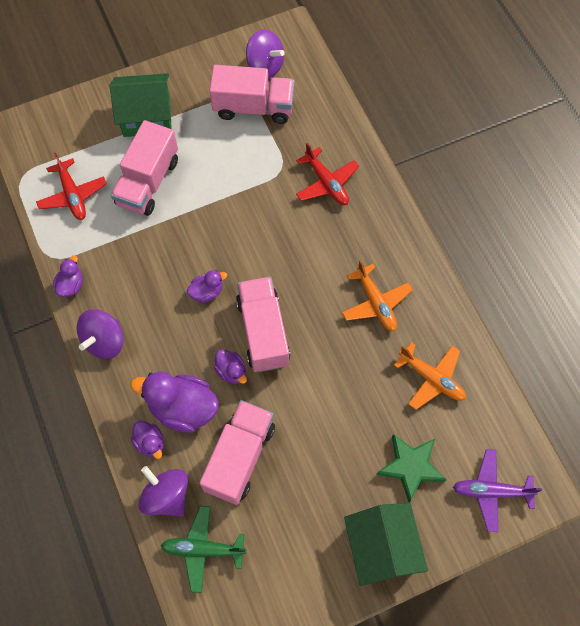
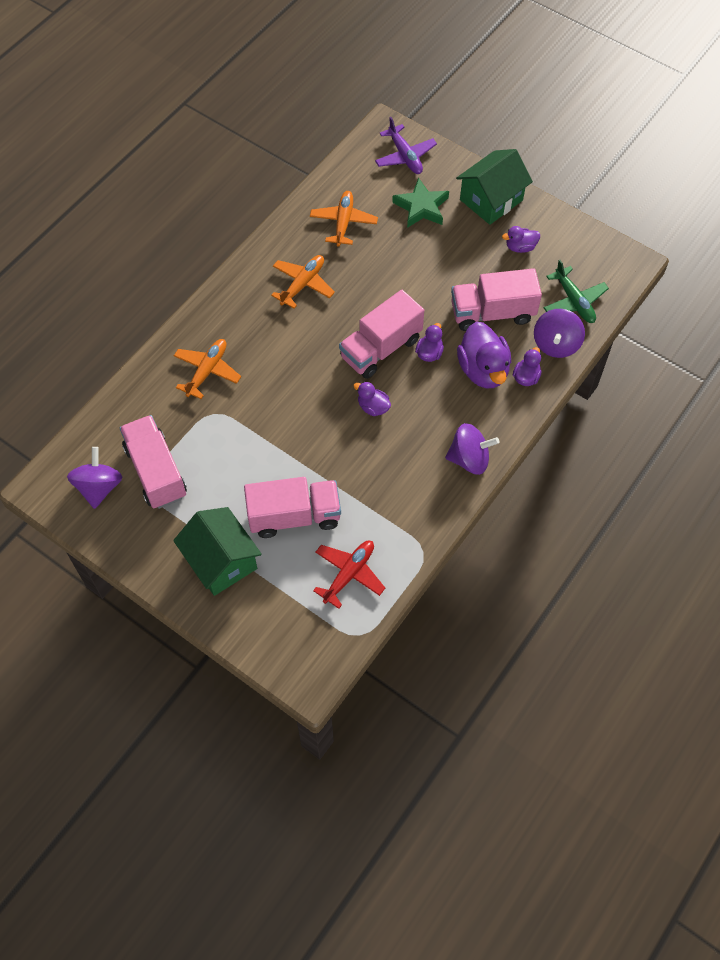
camera: 120 degrees left, 5 degrees down
(71, 285) = (438, 517): purple duck -> purple duck (520, 247)
(326, 183) = (207, 371): red plane -> orange plane

